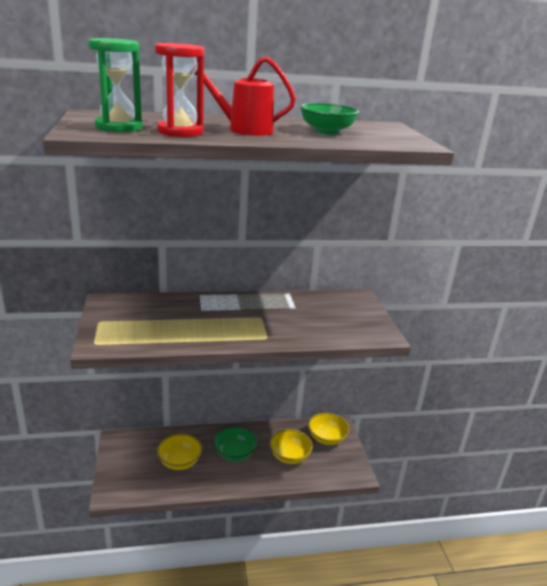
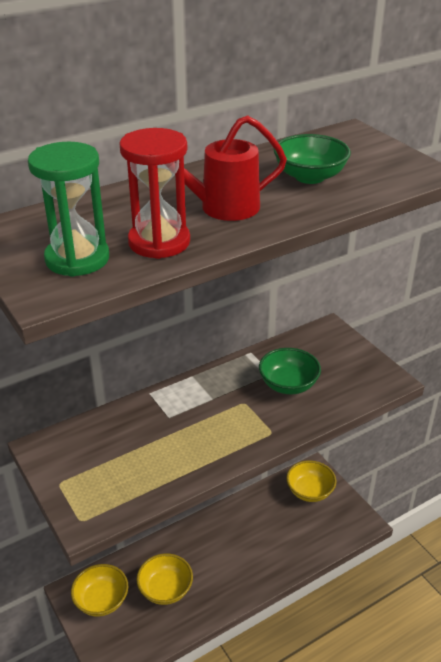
camera: 20 degrees left, 10 degrees up
(234, 453) = (221, 553): green bowl -> green bowl (288, 385)
(289, 456) = (283, 531): yellow bowl -> yellow bowl (101, 600)

